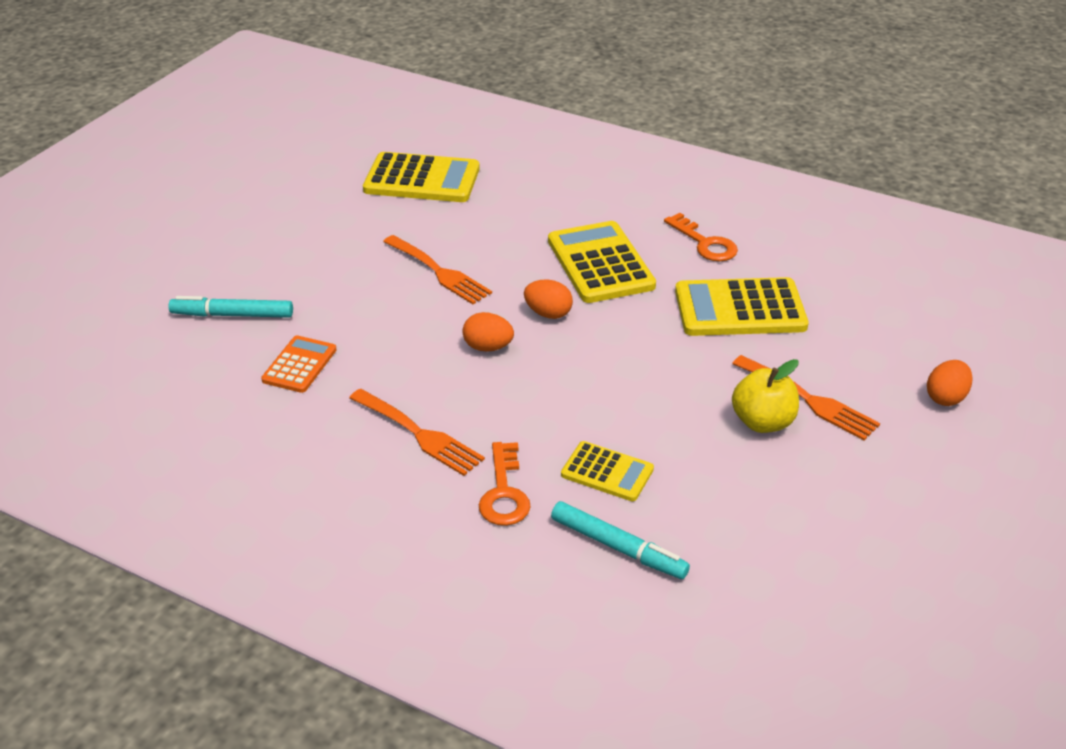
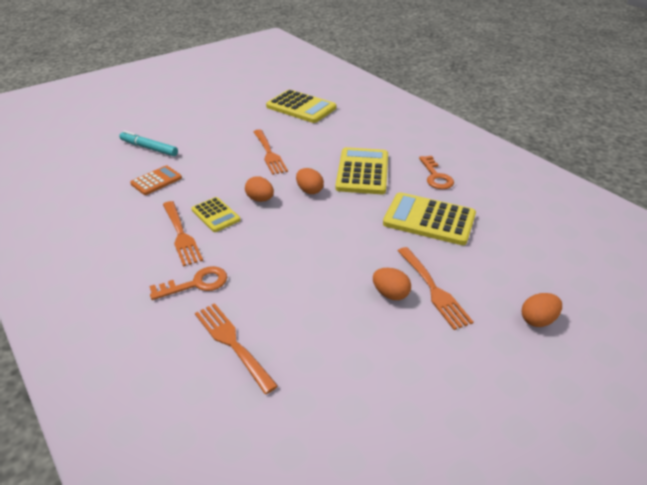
camera: 25 degrees right, 0 degrees up
(504, 492) = (196, 284): orange key -> orange key turned 135 degrees counterclockwise
(607, 472) = (266, 292): yellow calculator -> yellow calculator (215, 215)
(618, 547) = (232, 343): turquoise marker -> orange fork
(762, 422) = (390, 294): yellow apple -> orange egg

